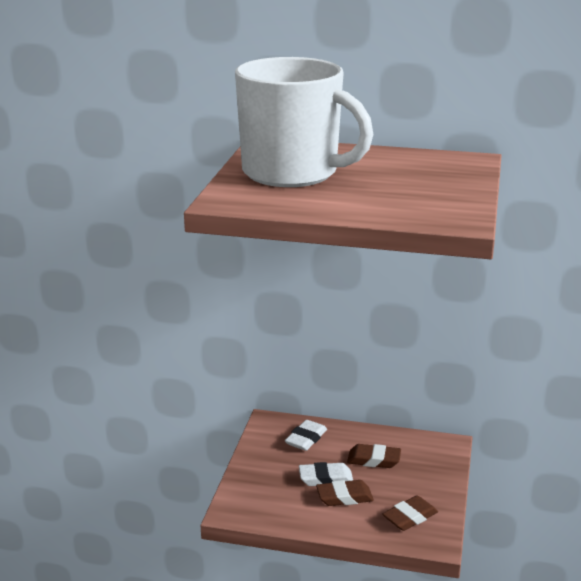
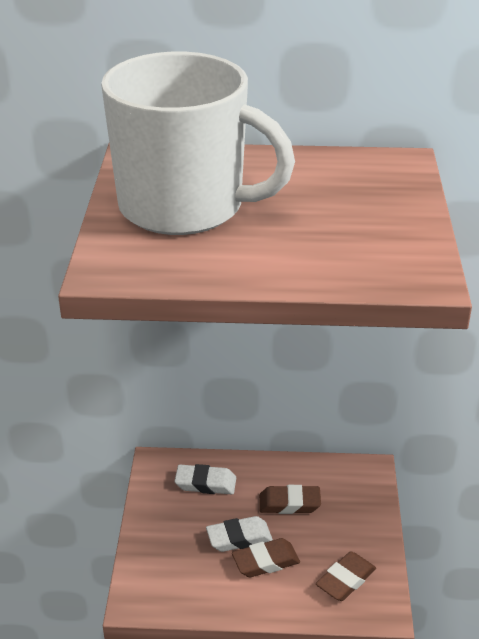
camera: 10 degrees left, 10 degrees up
(306, 439) = (205, 483): white eraser -> white eraser turned 75 degrees clockwise

